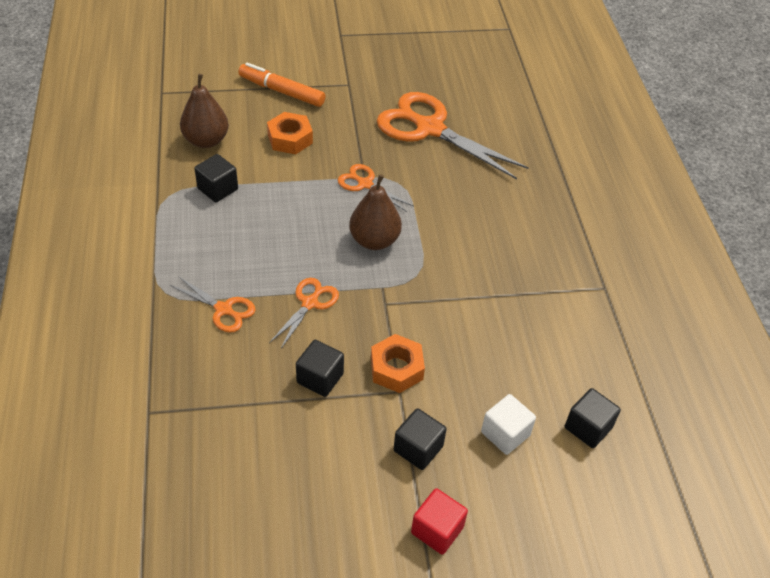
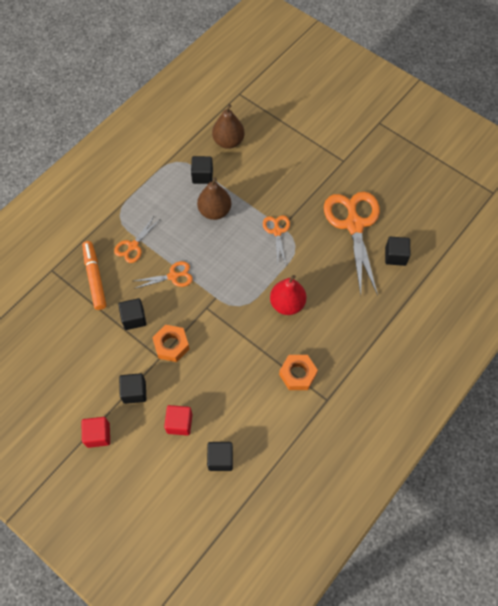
camera: 50 degrees right, 15 degrees up
(223, 309) = (133, 246): orange scissors -> orange scissors turned 45 degrees clockwise
(282, 91) = (301, 138): orange marker -> orange marker (95, 278)
(290, 139) = (271, 173): orange nut -> orange nut (297, 374)
(374, 240) = (242, 268): brown pear -> brown pear (215, 211)
(459, 237) = (287, 304): none -> red pear
(499, 128) = (395, 256): none -> black cube
(505, 434) = (179, 423): white cube -> red cube

